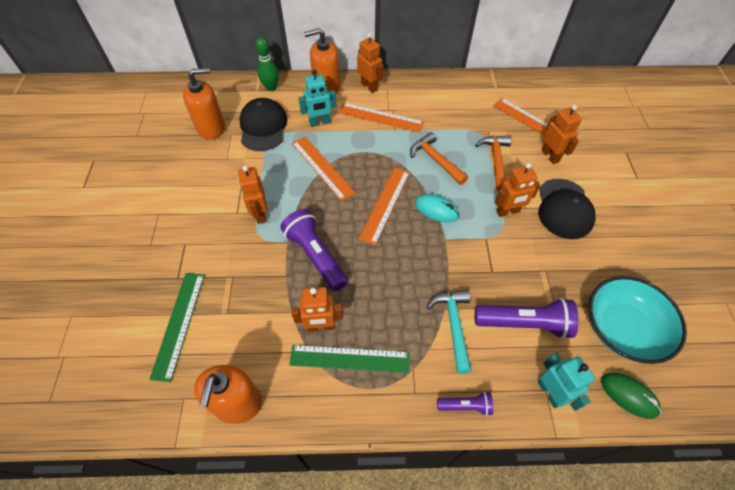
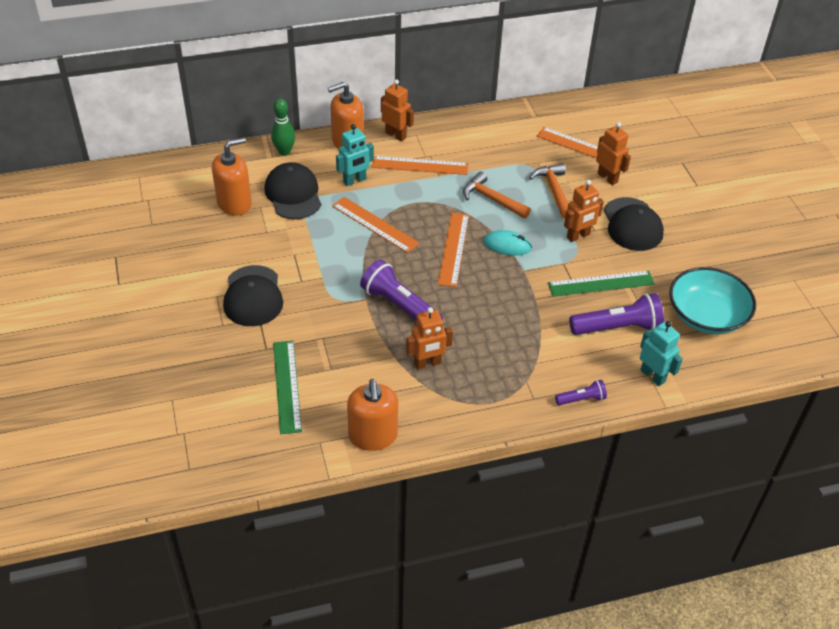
camera: 15 degrees left, 10 degrees down
(188, 220) = (253, 296): none -> black cap
(260, 214) = (326, 278): orange robot -> none
(349, 359) = (465, 383): green ruler -> green ruler (601, 283)
(453, 325) = (553, 340): turquoise hammer -> none
(629, 395) = (720, 365): green mouse -> none

